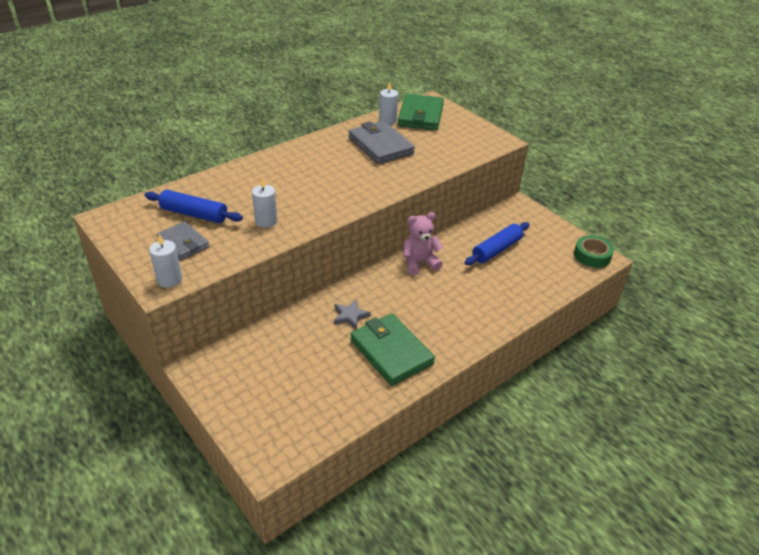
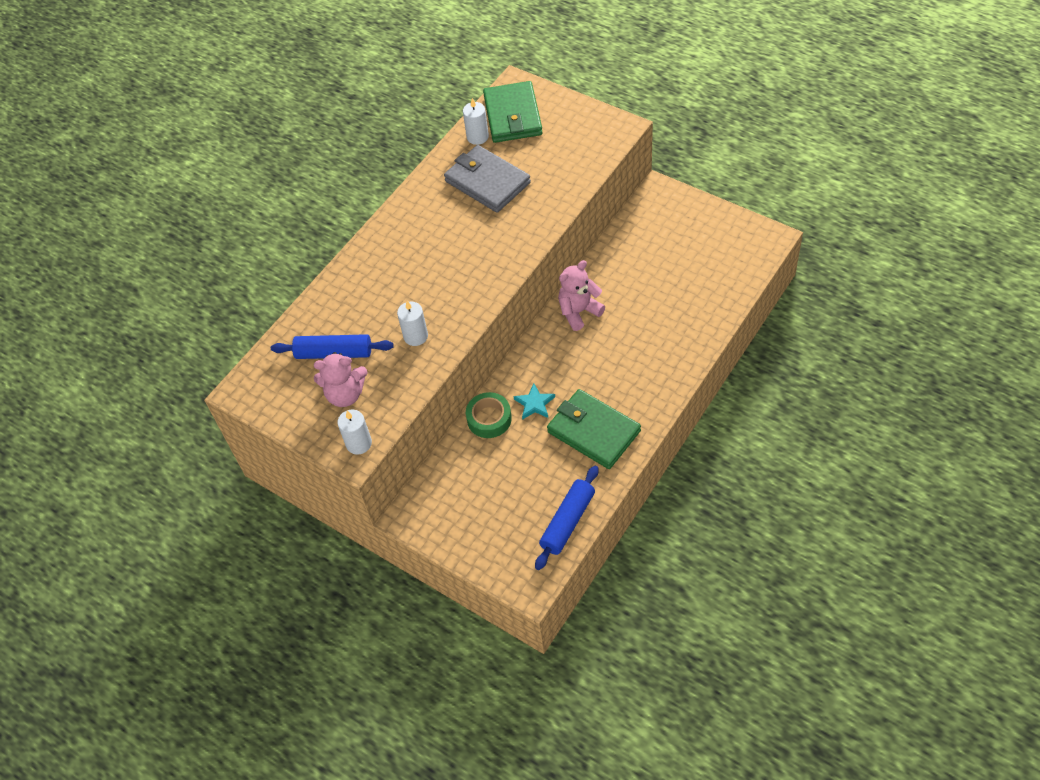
camera: 10 degrees left, 15 degrees up
(183, 243) = (345, 394): grey wallet -> pink teddy bear
(350, 316) = (534, 403): grey star -> turquoise star
(496, 250) = (654, 265): blue rolling pin -> blue rolling pin (567, 522)
(592, 255) = (758, 239): green tape -> green tape (489, 419)

